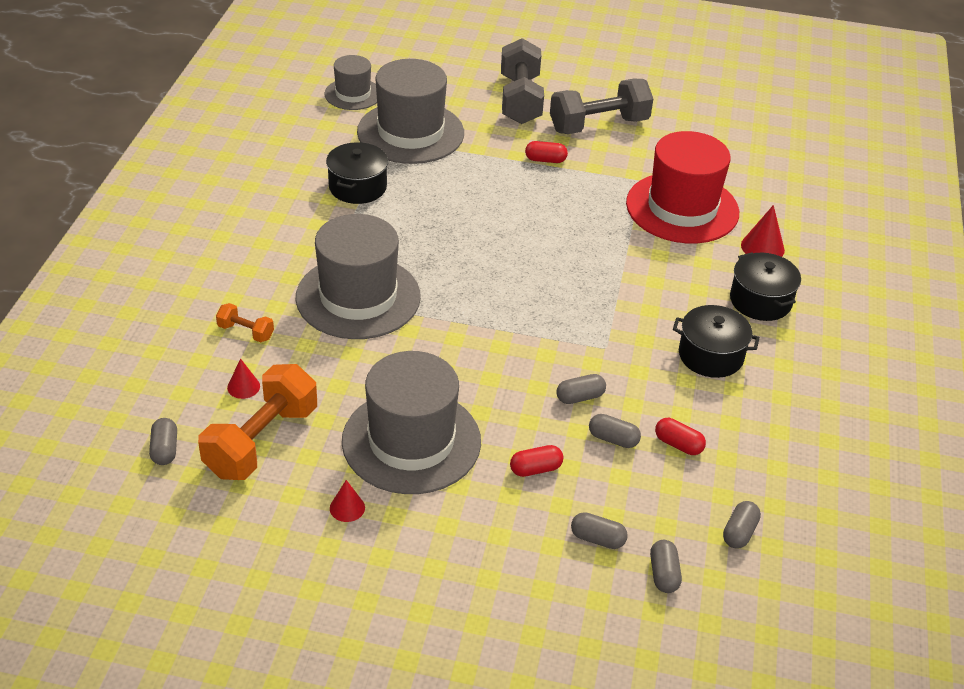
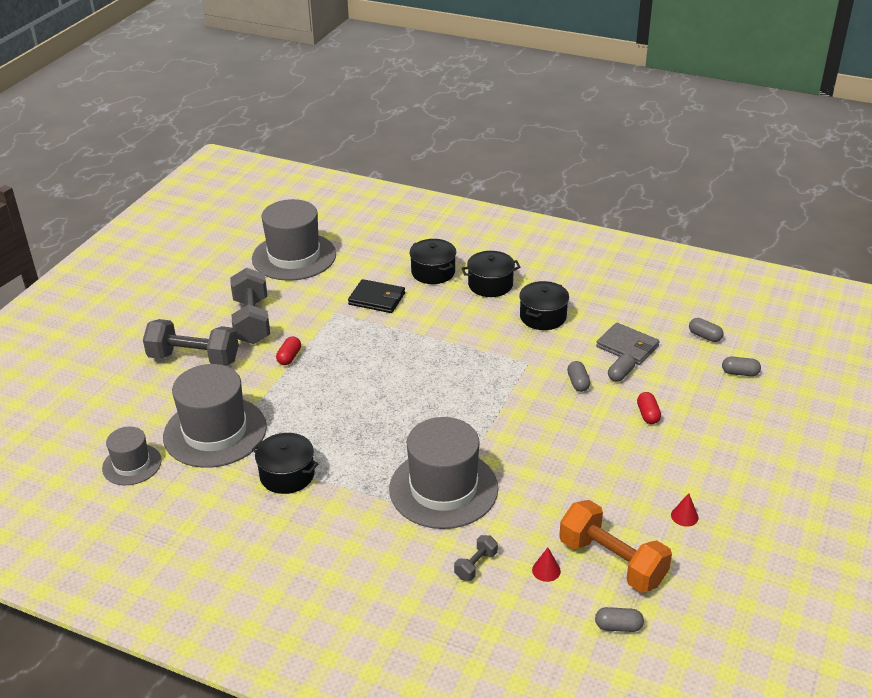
camera: 75 degrees left, 5 degrees down
(246, 332) = (475, 565): orange dumbbell -> grey dumbbell
(411, 441) = (617, 474): grey hat -> grey hat (294, 256)
(597, 539) = (711, 396): grey capsule -> none
(678, 444) = (627, 346): red capsule -> grey wallet
(682, 208) = (377, 299): red hat -> black wallet
(762, 247) = (433, 272): red cone -> black pot

